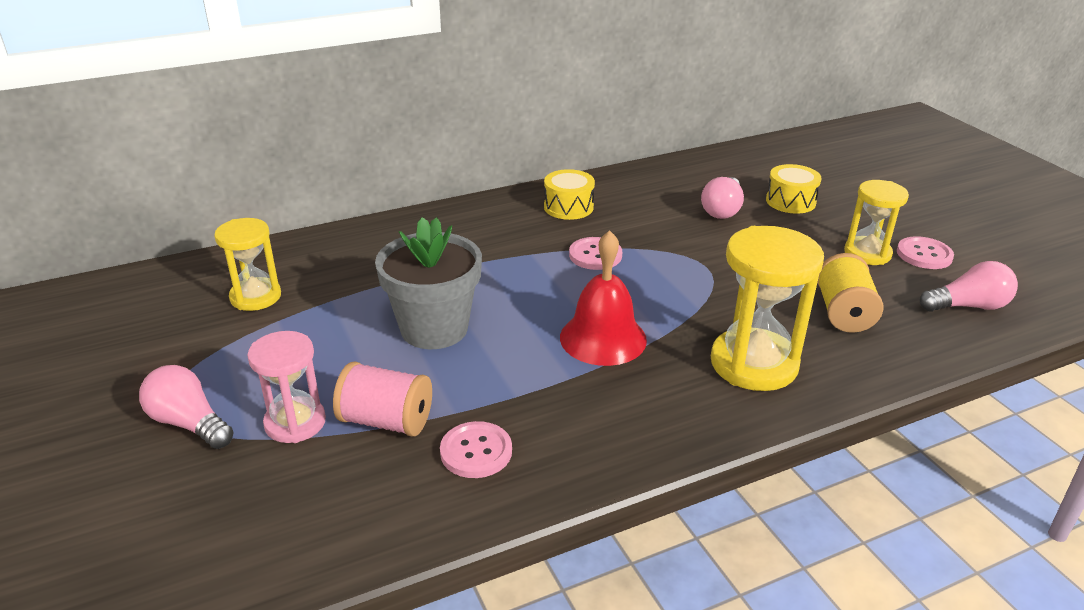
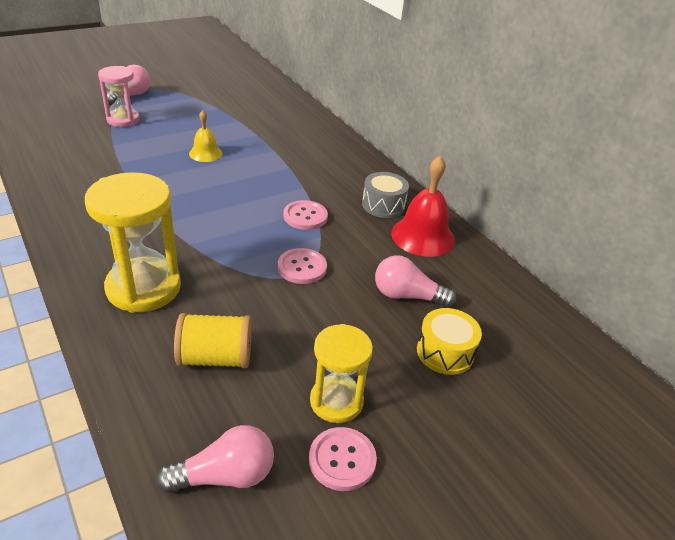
camera: 80 degrees right, 5 degrees up
(255, 297) = (242, 100): yellow hourglass -> none
(386, 421) = (117, 143): pink spool -> none
(434, 329) = (205, 153): grey flower pot -> yellow bell
(476, 451) = (81, 170): pink button -> pink button (302, 267)
(568, 207) = (383, 205): yellow drum -> grey drum
(603, 338) = (188, 216): red bell -> red bell (422, 236)
(968, 306) = (225, 476): pink light bulb -> pink light bulb turned 90 degrees counterclockwise

